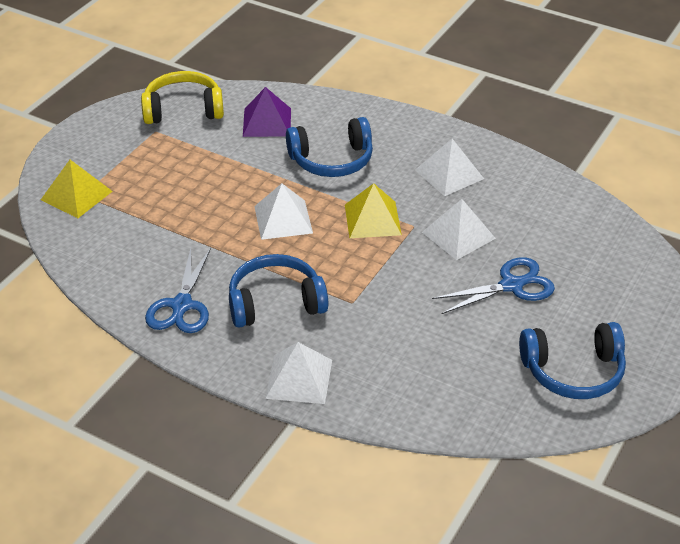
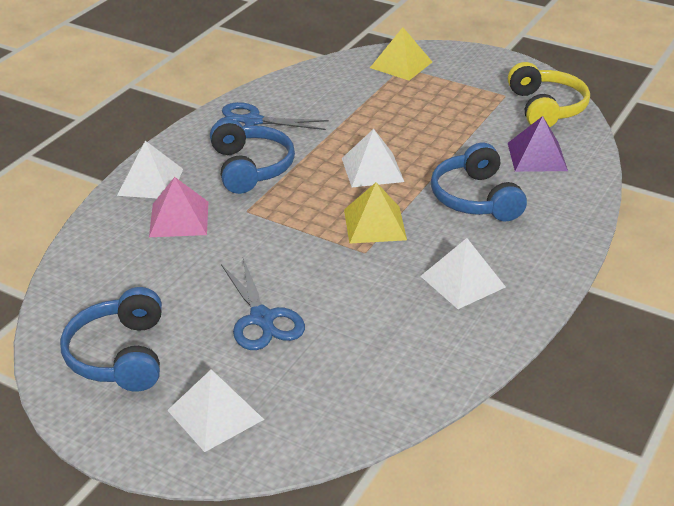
camera: 90 degrees right, 5 degrees down
(367, 350) = (179, 219): none -> pink pyramid
(458, 235) = (350, 283): white pyramid -> white pyramid (215, 414)

